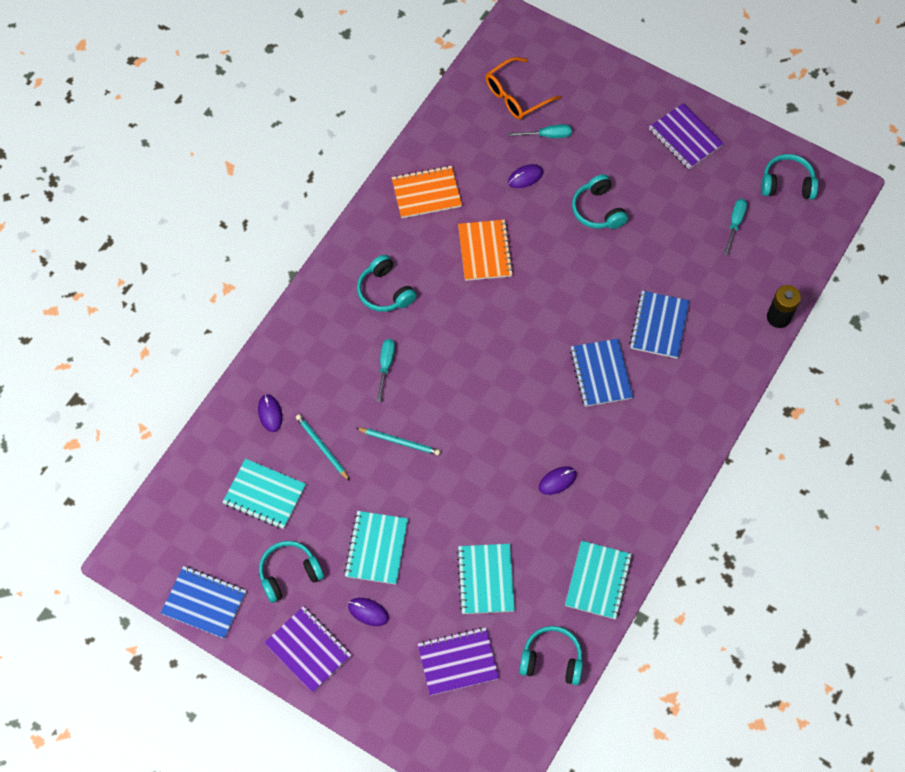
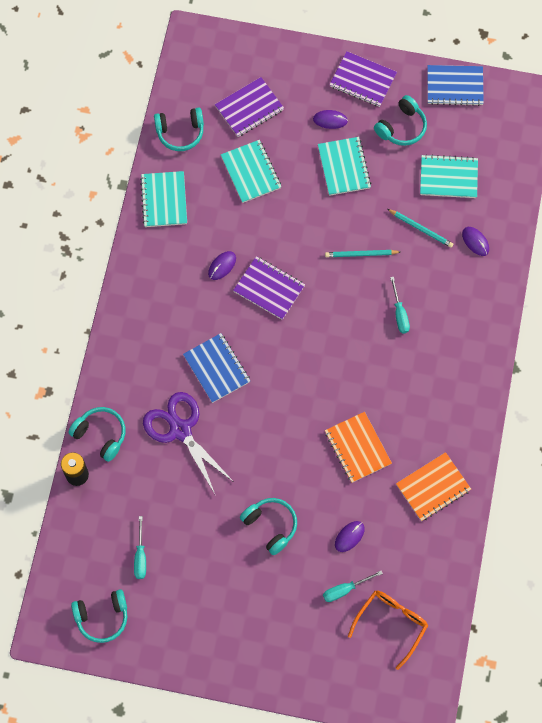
camera: 160 degrees right, 5 degrees up
(385, 291) = (429, 379): turquoise headphones -> turquoise headphones (101, 435)
(659, 325) = (180, 430): blue notebook -> purple scissors
(685, 137) = (213, 634): purple notebook -> purple notebook (269, 288)

